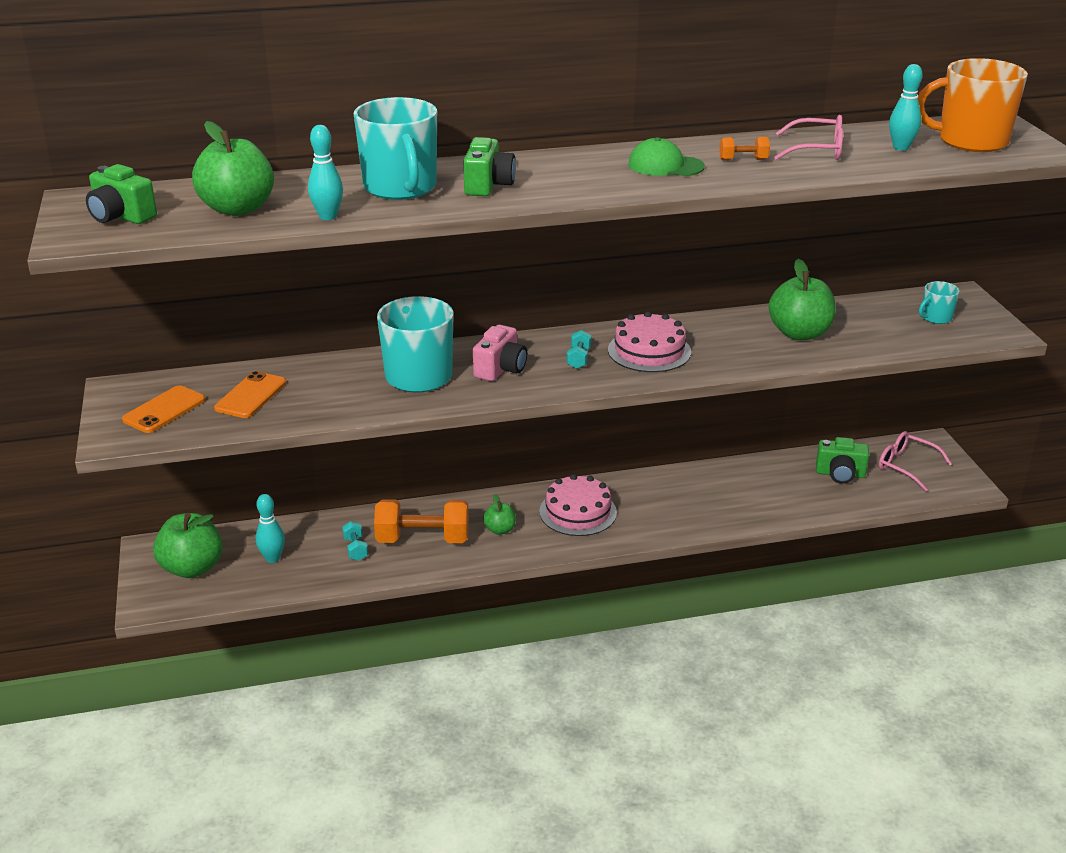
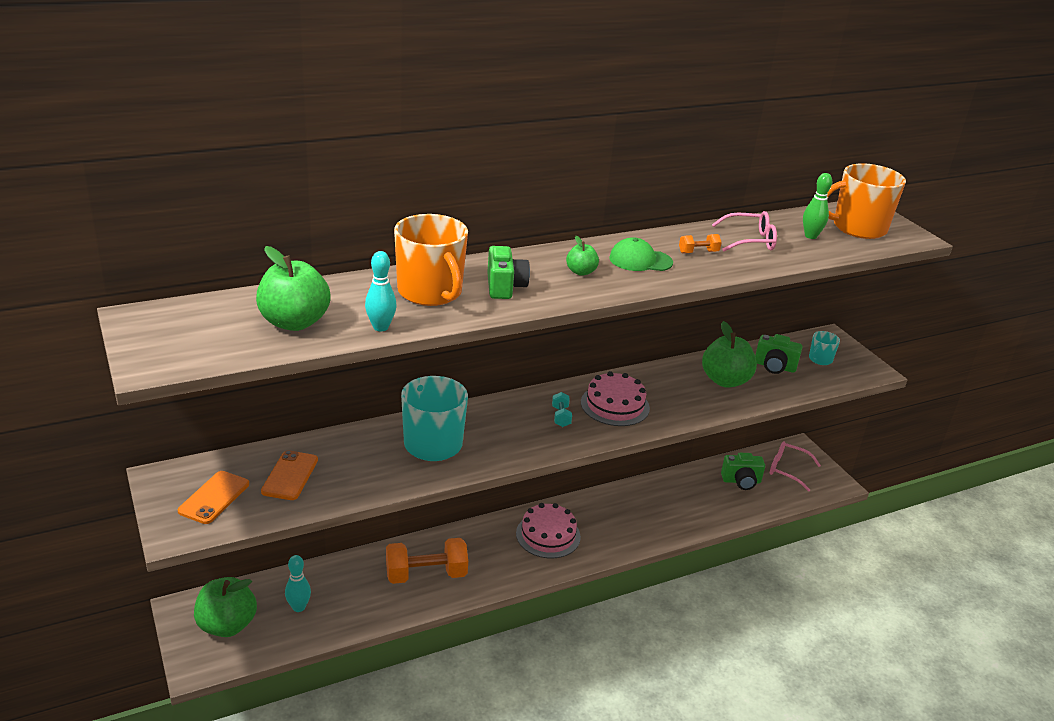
camera: 15 degrees left, 0 degrees up
(121, 216) = (187, 336): green camera -> green camera (774, 366)
(355, 549) = (370, 590): turquoise dumbbell -> none
(400, 188) = (430, 292): turquoise mug -> orange mug
(500, 369) = (500, 432): pink camera -> none
(500, 530) = (489, 558): green apple -> green apple (581, 272)
(901, 147) = (810, 236): turquoise bowling pin -> green bowling pin

